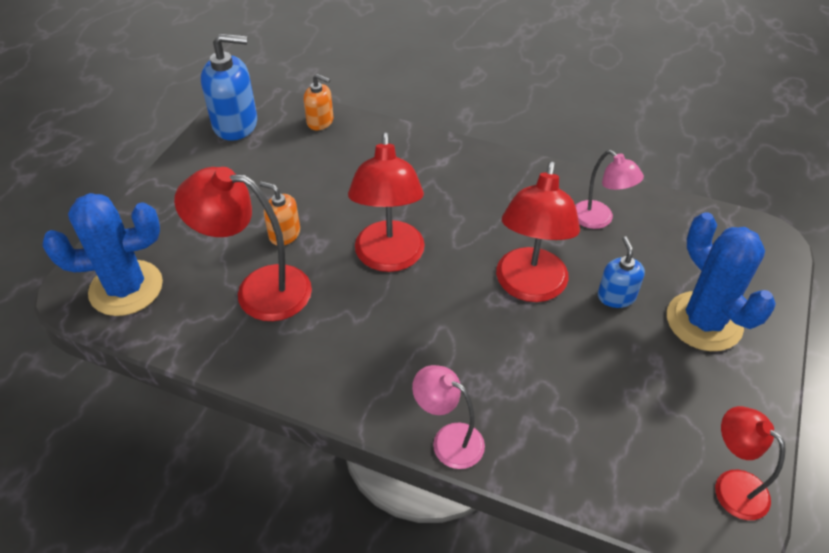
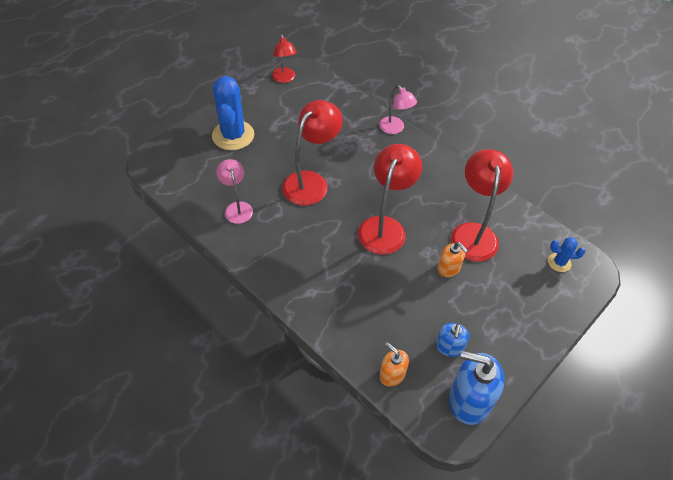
camera: 160 degrees left, 5 degrees up
(126, 288) = (559, 262): blue cactus -> blue cactus, size x0.48
(258, 290) = (473, 233): red lamp -> red lamp turned 120 degrees counterclockwise
(616, 296) = (267, 161): blue soap dispenser -> blue soap dispenser (449, 347)

